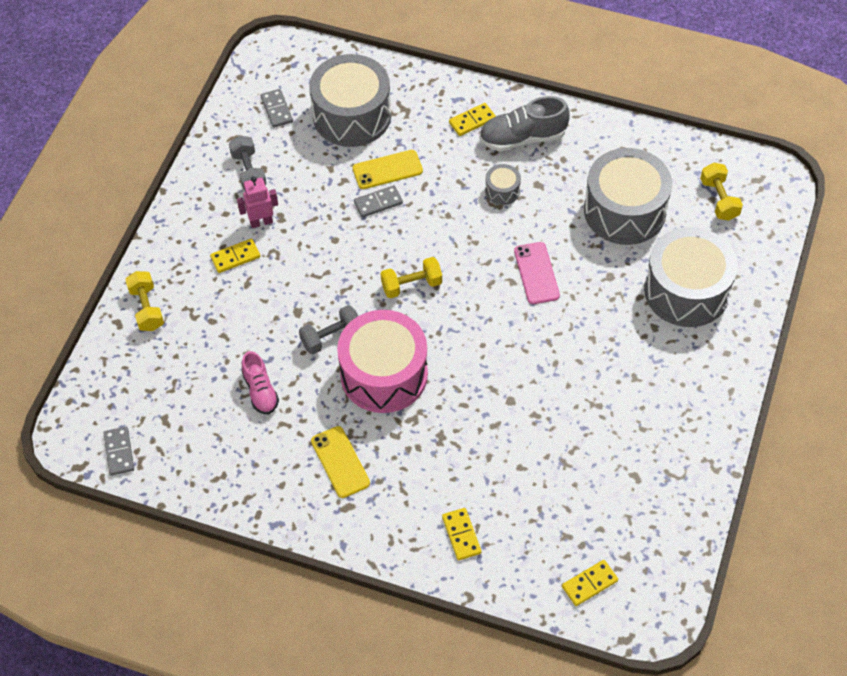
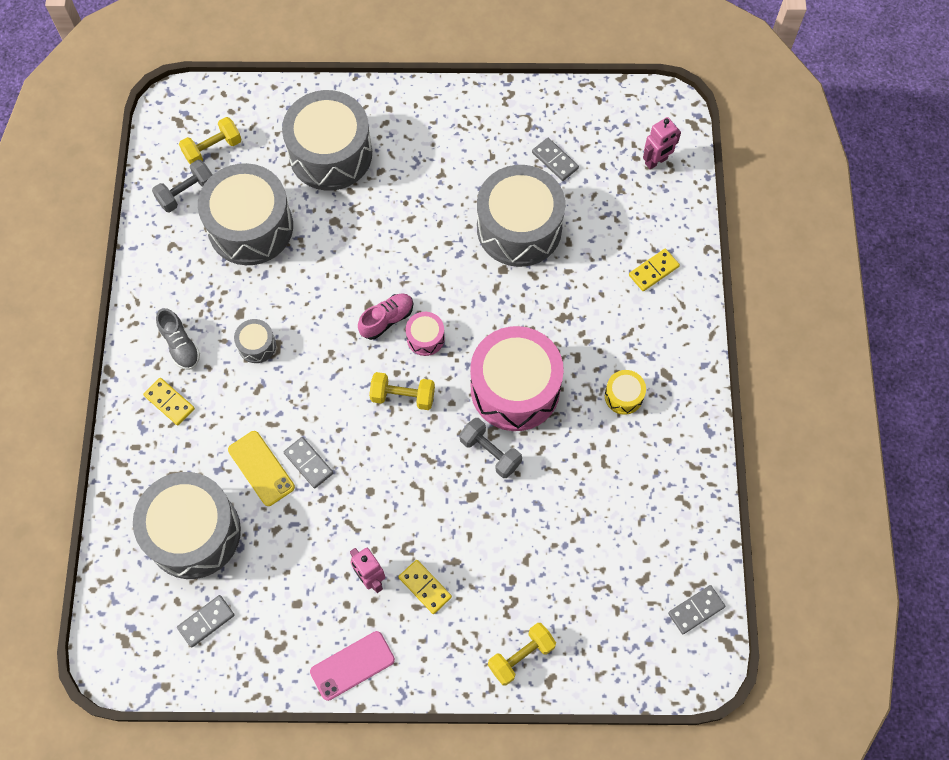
camera: 110 degrees left, 10 degrees up
(249, 172) = (305, 618): grey dumbbell -> grey dumbbell (186, 193)
(260, 391) = (576, 498): pink shoe -> pink shoe (387, 320)
(340, 462) = (623, 396): yellow phone -> yellow drum
(411, 285) = (403, 396): yellow dumbbell -> yellow dumbbell turned 45 degrees counterclockwise
(462, 317) = (425, 338): none -> pink drum
(522, 138) = (180, 345): grey shoe -> grey shoe, size x0.65
(536, 273) = (351, 286): pink phone -> pink phone (352, 665)
(551, 428) = (519, 228): none -> grey drum
(589, 583) = (656, 161): yellow domino -> pink robot
(620, 485) = (555, 160): none -> grey domino

